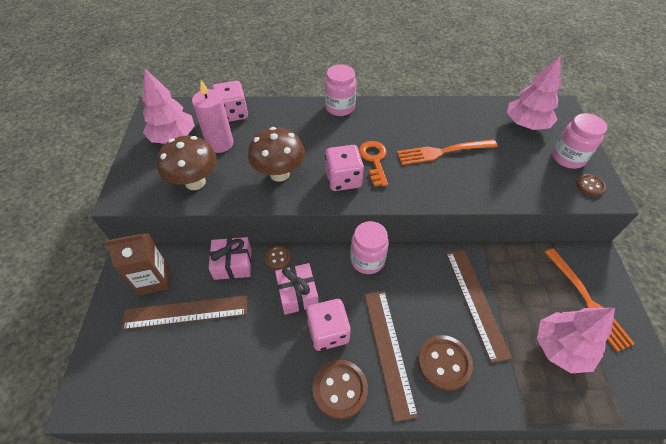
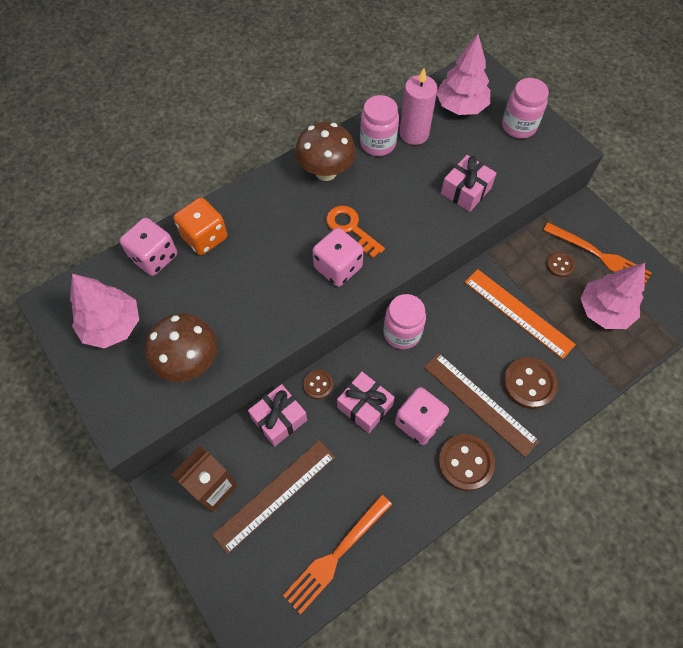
camera: 35 degrees left, 10 degrees up
(220, 144) = (174, 302): pink candle -> pink candle (414, 134)
(272, 118) = (204, 237): none -> orange dice
(279, 174) = (270, 299): brown mushroom -> brown mushroom (326, 172)
(340, 107) = (267, 184): pink jar -> pink jar (378, 143)
(443, 152) = (408, 181): orange fork -> orange fork (336, 555)
(475, 302) = (518, 313): brown ruler -> orange ruler
(486, 179) = (466, 191): none -> pink gift
(590, 186) = (553, 147): brown button -> brown button (559, 265)

